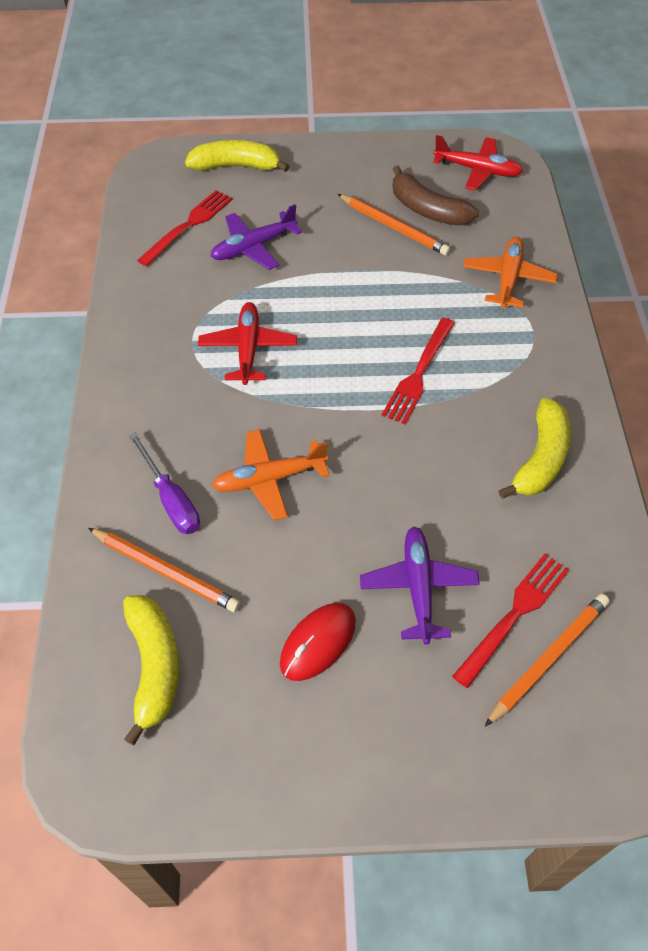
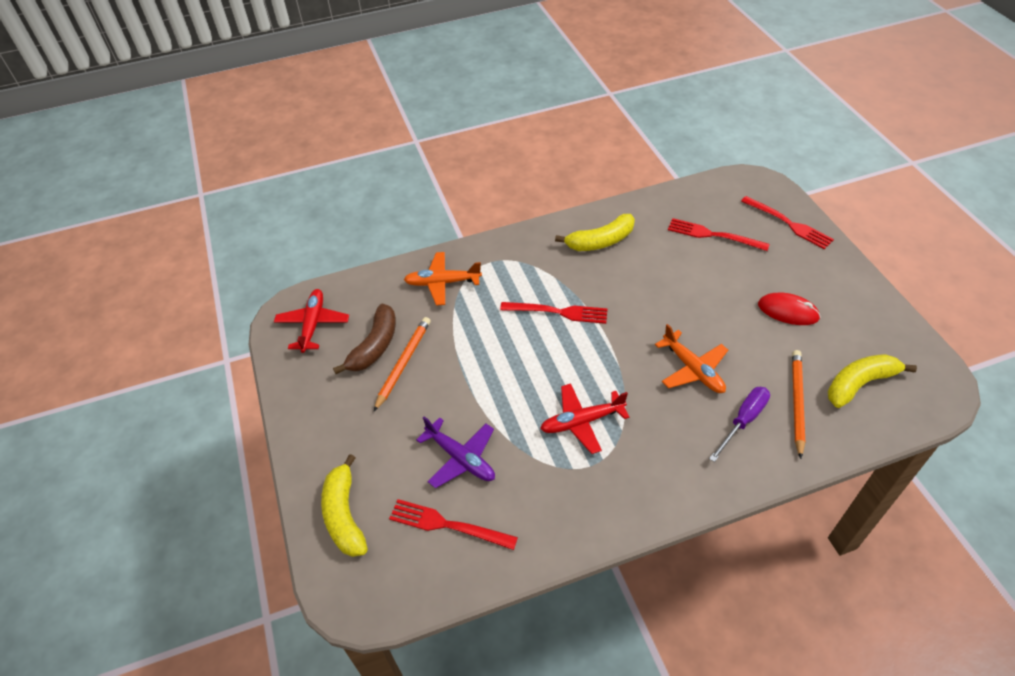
camera: 105 degrees left, 5 degrees down
(418, 587) = (723, 276): purple plane -> none
(511, 753) = (789, 224): none -> red fork
(540, 459) = (600, 241): yellow banana -> yellow banana turned 150 degrees clockwise
(548, 658) = (729, 219): orange pencil -> none

